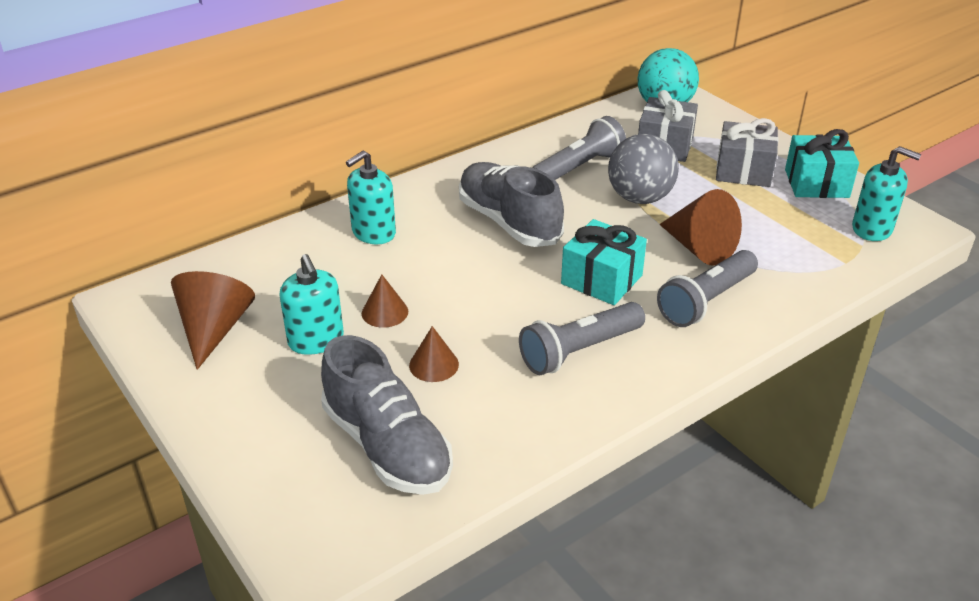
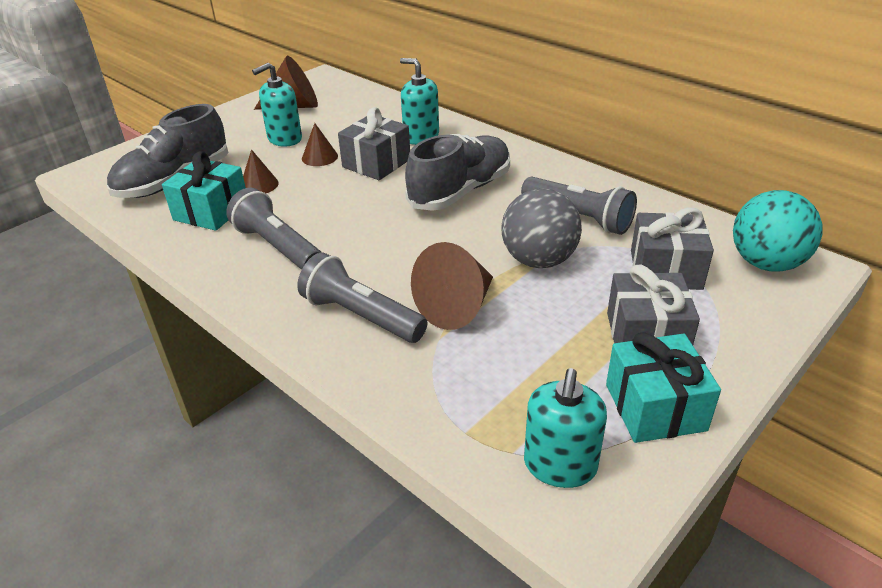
camera: 80 degrees right, 0 degrees up
(423, 270) = (376, 163): none -> grey gift
(601, 279) = (383, 249): turquoise gift -> turquoise gift (211, 211)

